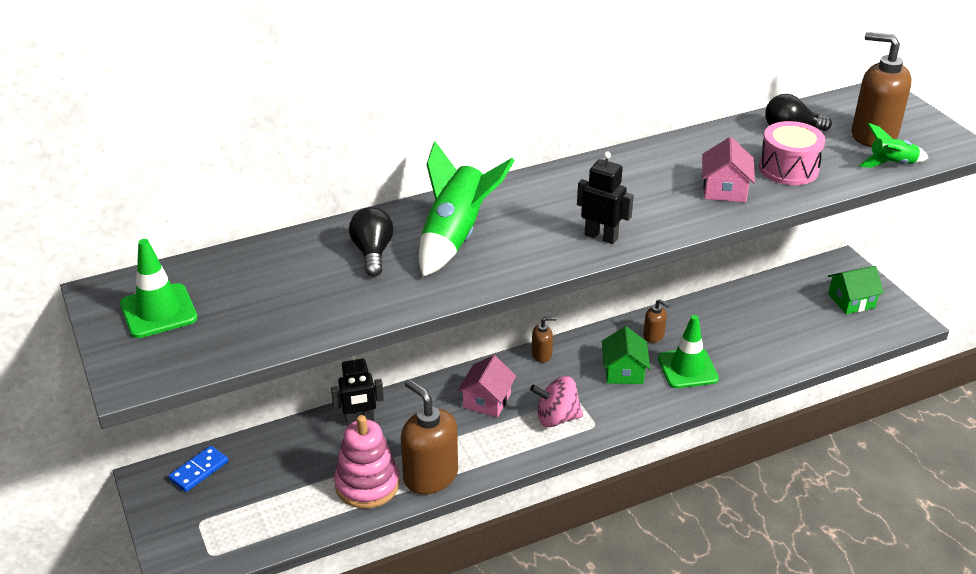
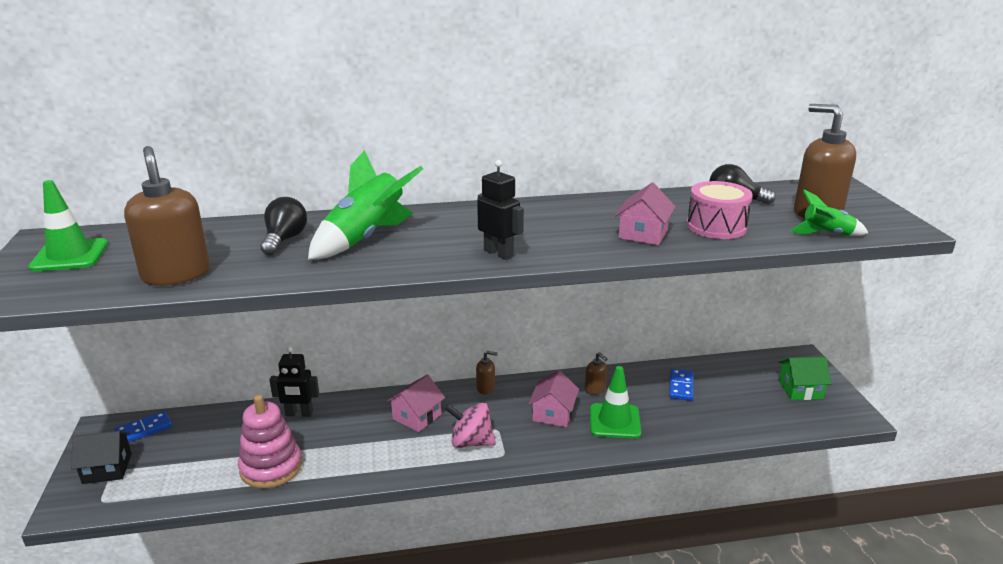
camera: 15 degrees right, 10 degrees down
(191, 520) = (107, 468): none -> black house
(430, 476) = (329, 471): brown soap dispenser -> brown soap dispenser (176, 274)
(624, 371) = (553, 414): green house -> pink house
(737, 318) = (681, 386): none -> blue domino

